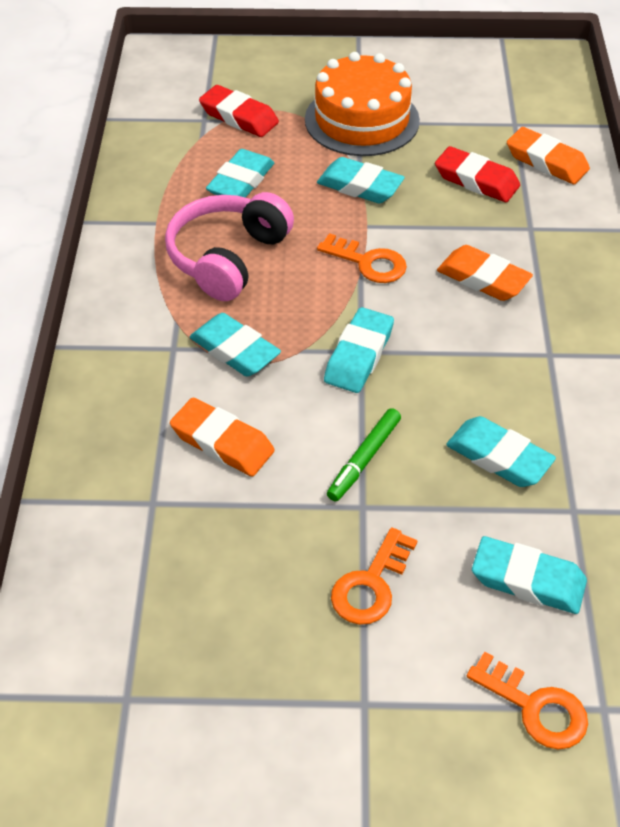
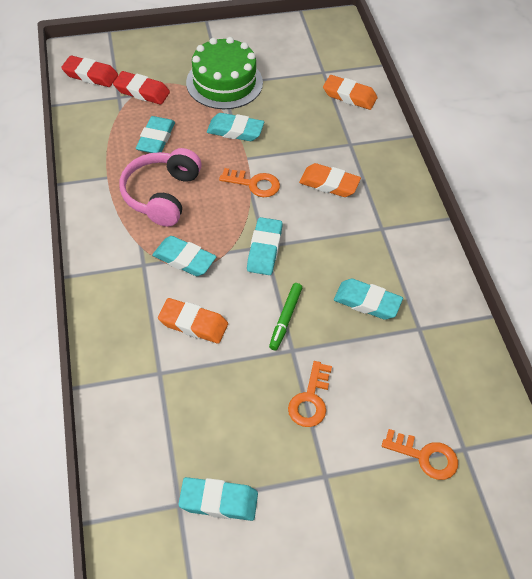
camera: 15 degrees left, 5 degrees up
(362, 120) = (224, 82): orange cake -> green cake
(476, 180) = (308, 115): red eraser -> red eraser (90, 75)
(527, 580) = (402, 378): turquoise eraser -> turquoise eraser (219, 501)

